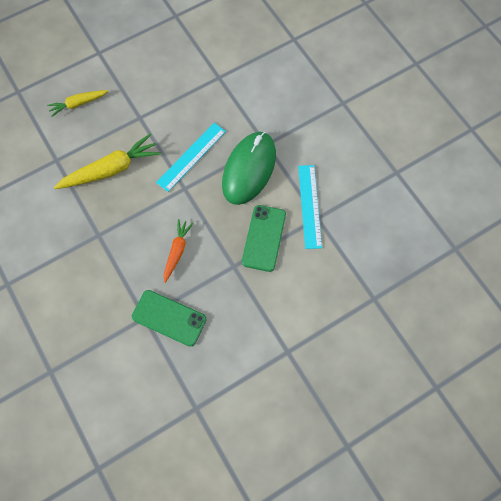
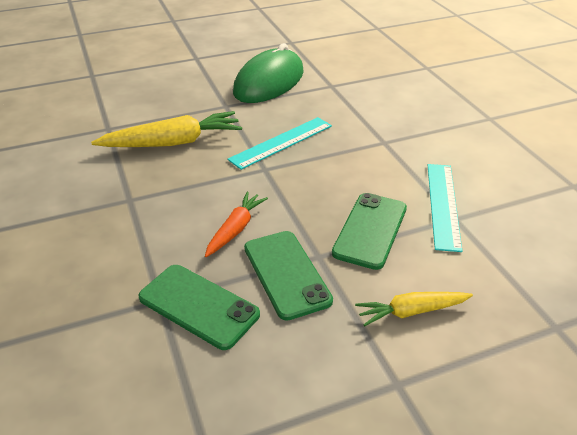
camera: 10 degrees right, 30 degrees down
(78, 104) = (156, 89): yellow carrot -> yellow carrot (411, 312)
(216, 284) = (286, 274): none -> green phone
(249, 169) = (357, 161): green mouse -> green mouse (269, 82)

